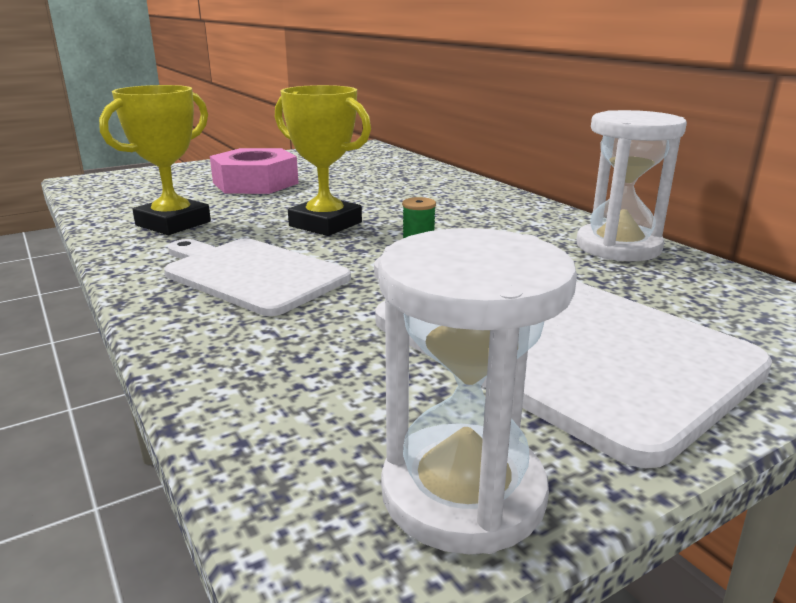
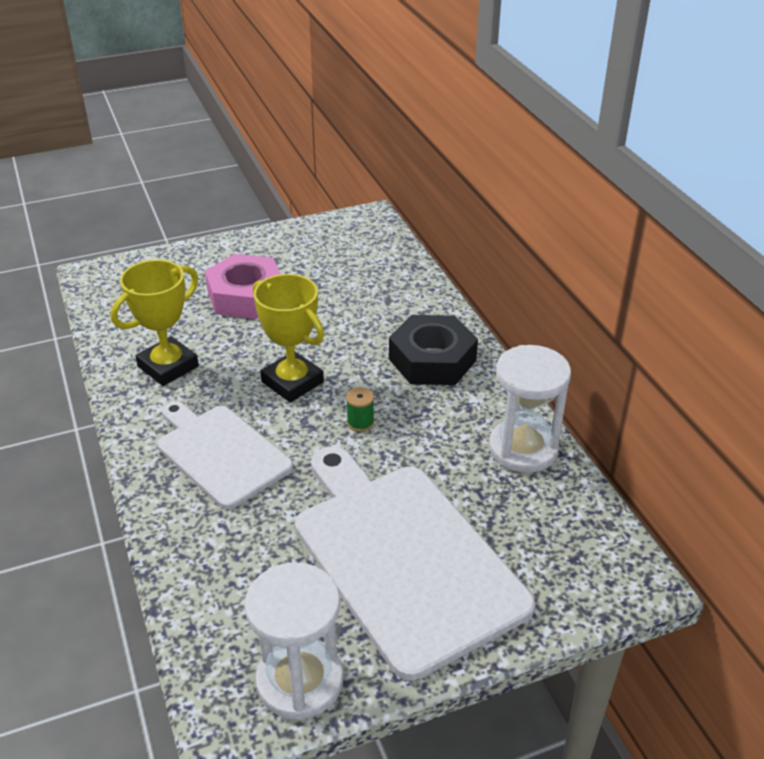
camera: 10 degrees right, 15 degrees up
(473, 204) = (432, 360): none -> black nut

